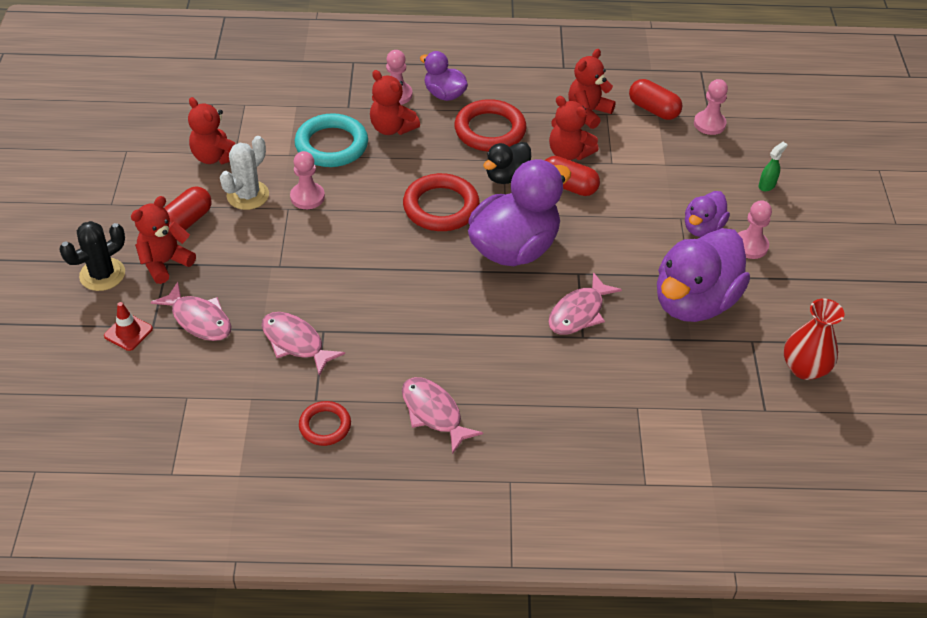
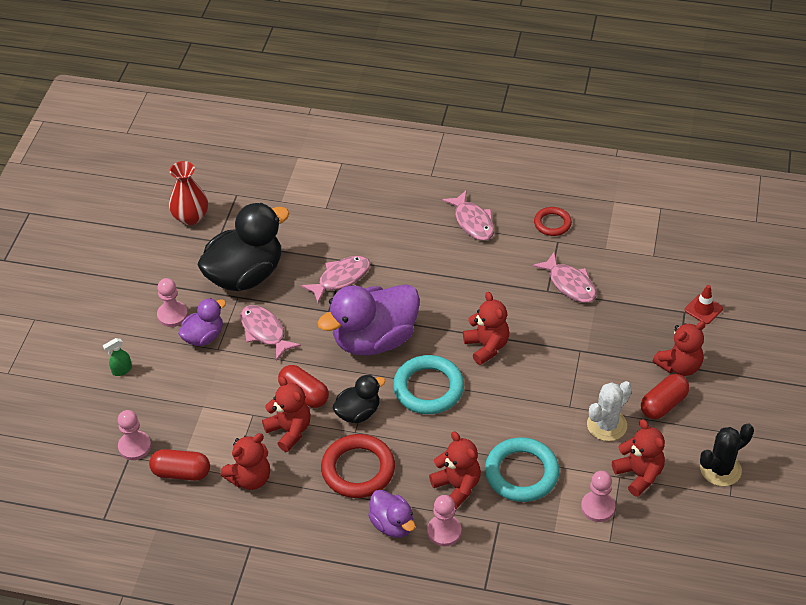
camera: 165 degrees left, 0 degrees up
(102, 274) = (732, 362): black cactus -> black cactus (720, 469)
(199, 319) = (647, 312): pink fish -> pink fish (264, 332)
(307, 197) = (550, 415): pink pawn -> pink pawn (598, 507)
(386, 256) = (486, 346): none -> red teddy bear
(441, 207) = (428, 388): red ring -> turquoise ring
(653, 109) = (181, 473): red capsule -> red capsule turned 45 degrees counterclockwise
(694, 301) = (245, 275): purple duck -> black duck

